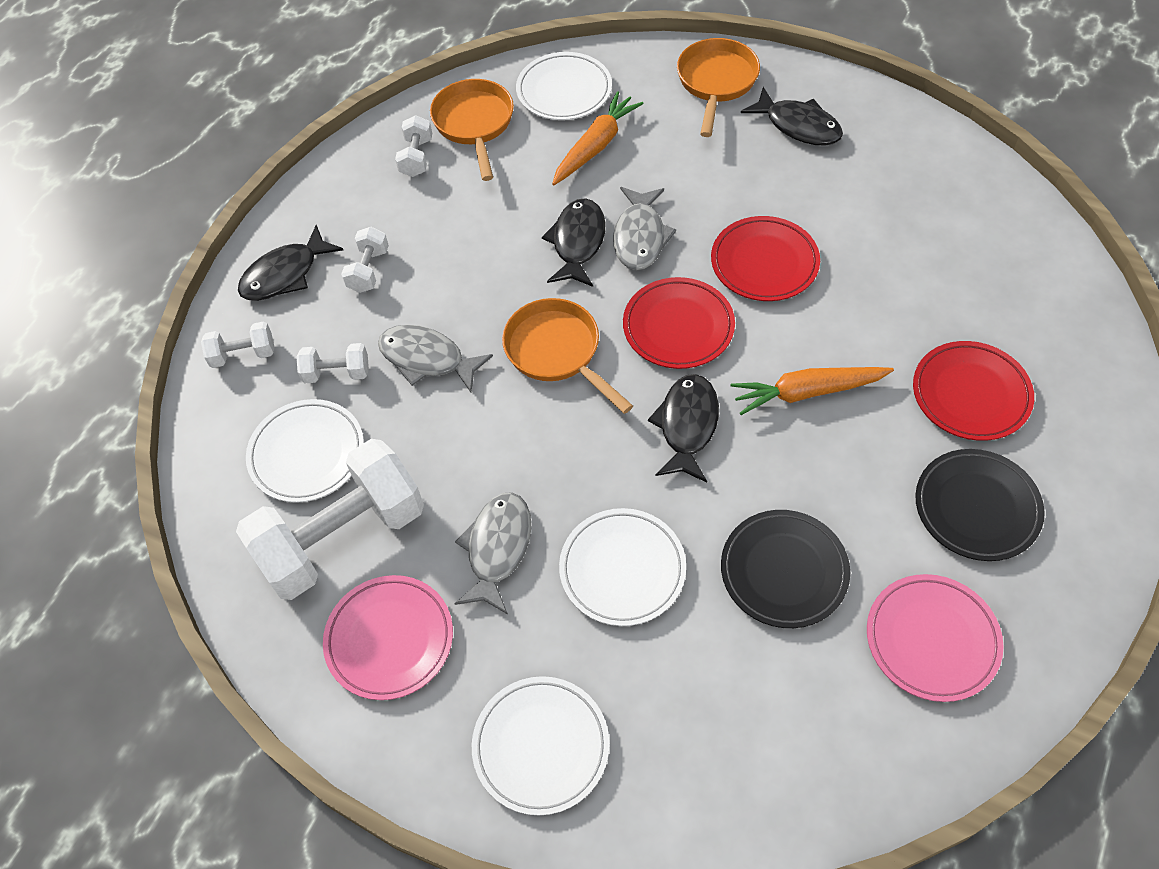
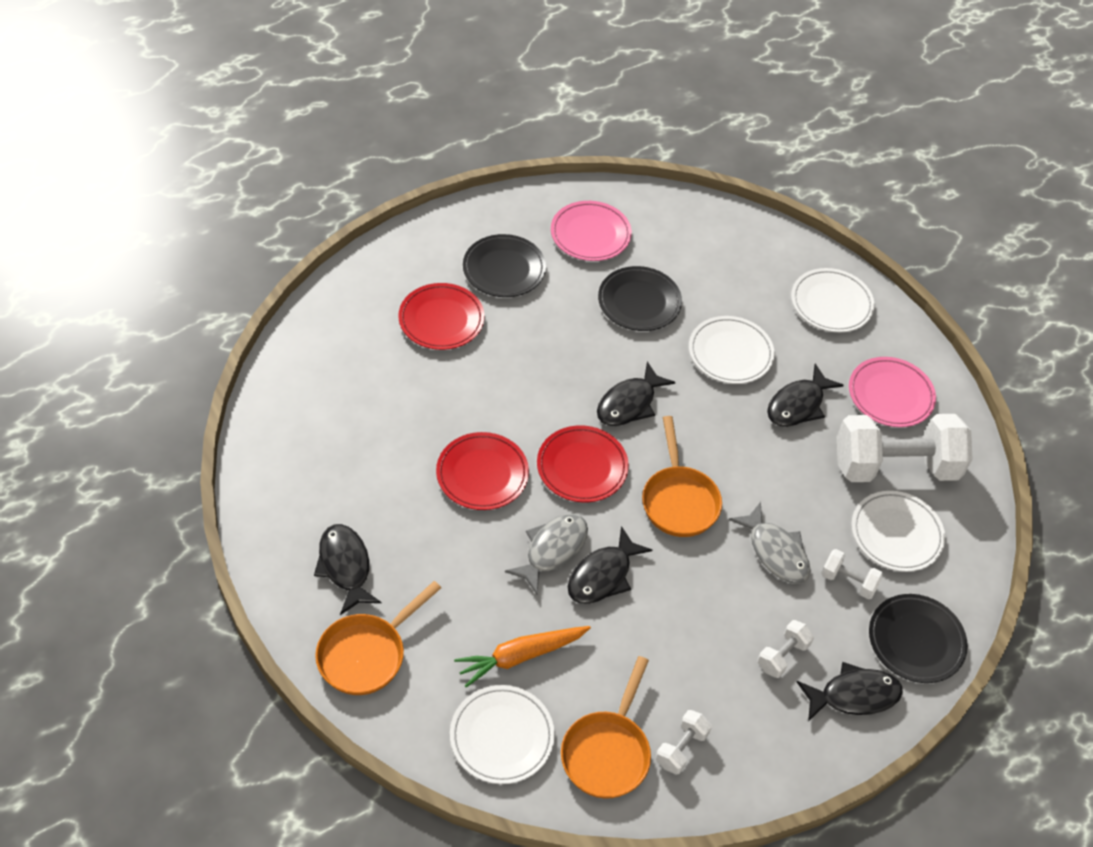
camera: 155 degrees left, 5 degrees down
(243, 354) = (916, 641): white dumbbell -> black plate
(497, 548) = (798, 405): grey fish -> black fish
(807, 392) = (537, 378): orange carrot -> none

